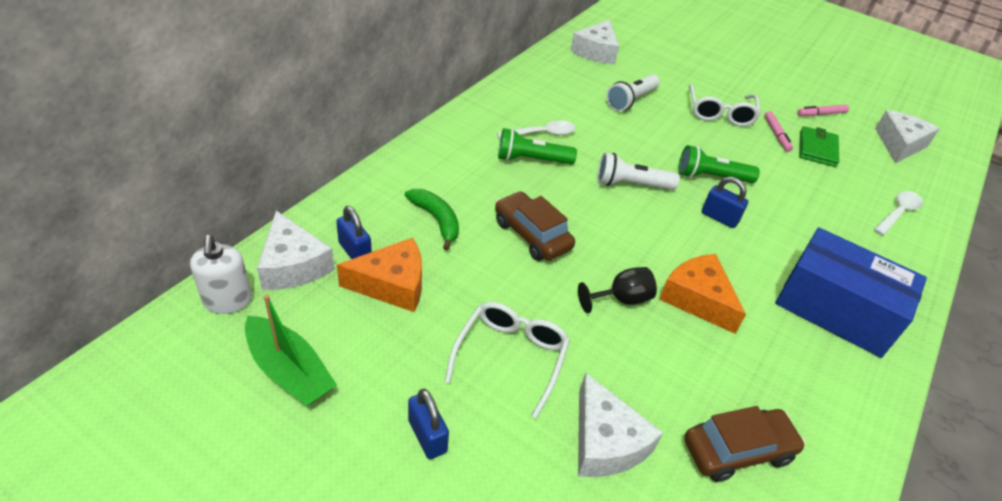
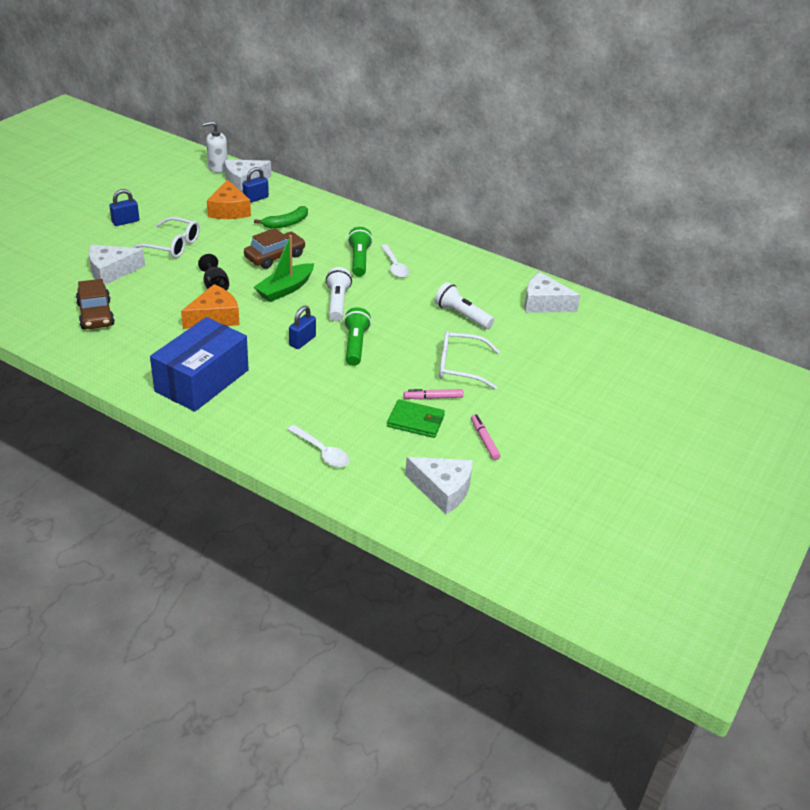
camera: 90 degrees right, 5 degrees down
(289, 371) = (170, 186): green boat -> green boat (285, 289)

